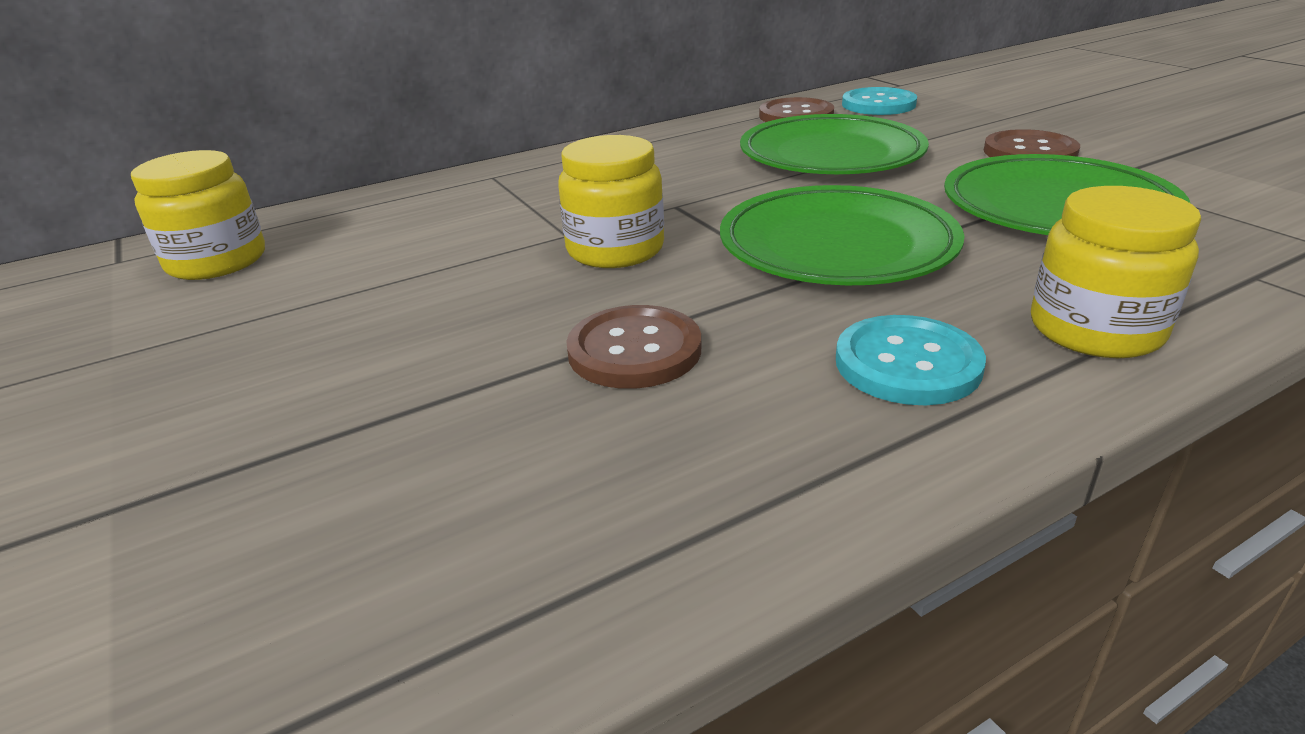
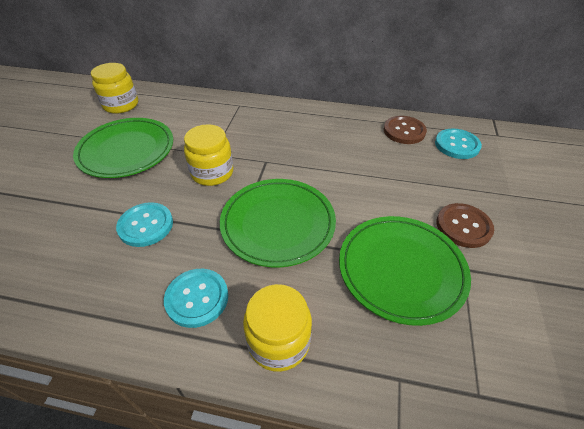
camera: 40 degrees right, 15 degrees up
(634, 350) = (146, 225): brown button -> turquoise button
(831, 154) = (371, 168): green plate -> green plate (126, 151)

